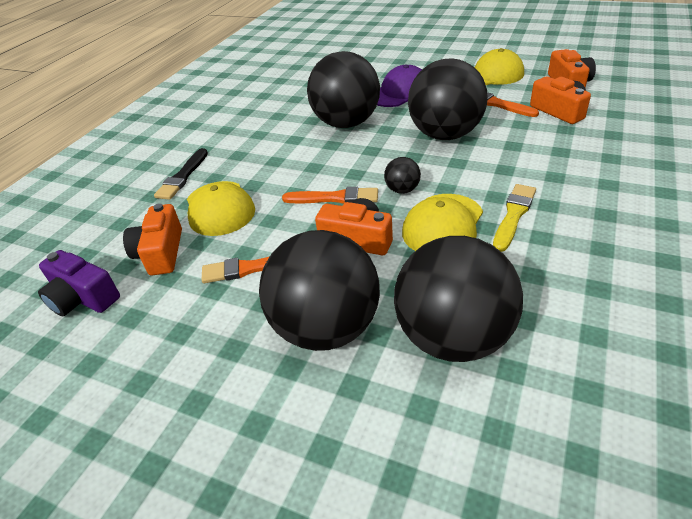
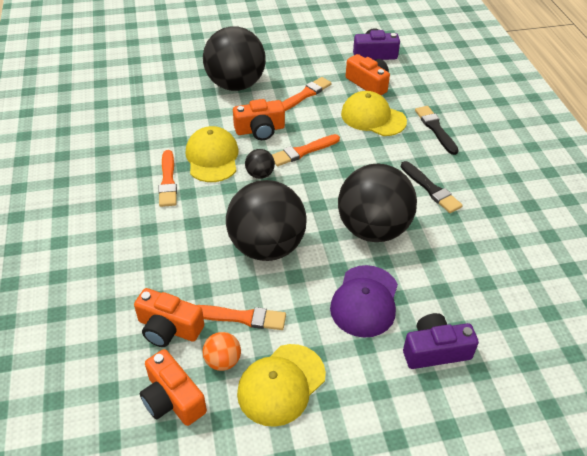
camera: 140 degrees right, 5 degrees up
(265, 134) = (431, 189): none -> black brush
(382, 68) = (435, 350): none -> purple camera
(453, 338) = (170, 102): black ball -> none
(513, 215) = (168, 181): yellow brush -> orange brush
(524, 90) = (223, 361): none -> orange ball

